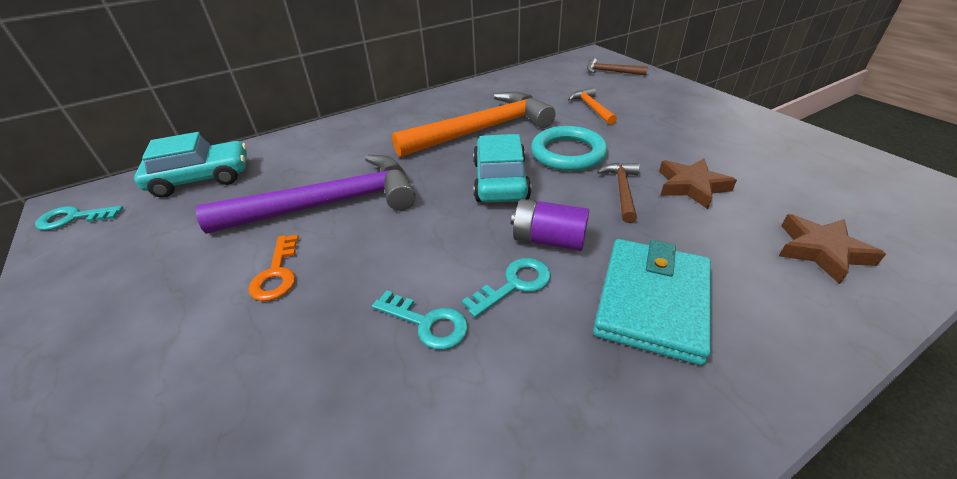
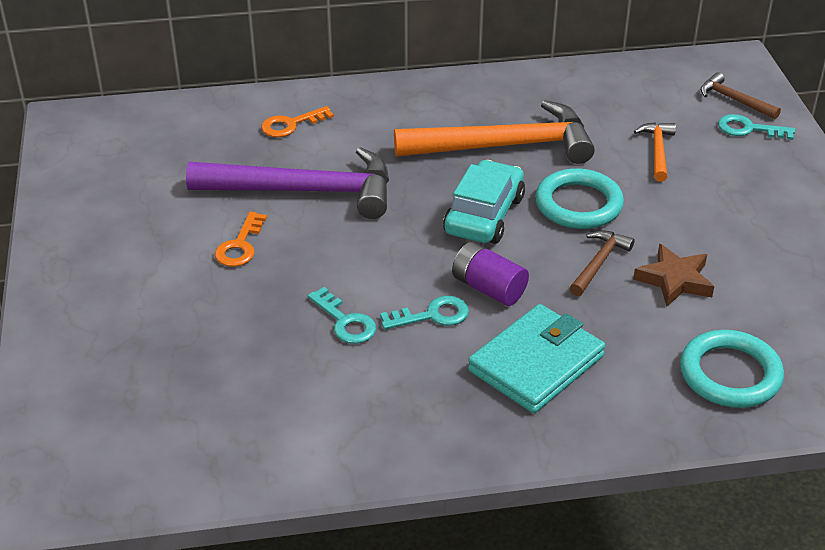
camera: 20 degrees right, 0 degrees up
(74, 218) = (73, 138): turquoise key -> turquoise key (749, 129)
(201, 179) = (190, 125): turquoise car -> none
(298, 156) = (291, 124): none -> orange key
(821, 251) = (730, 374): brown star -> turquoise ring

